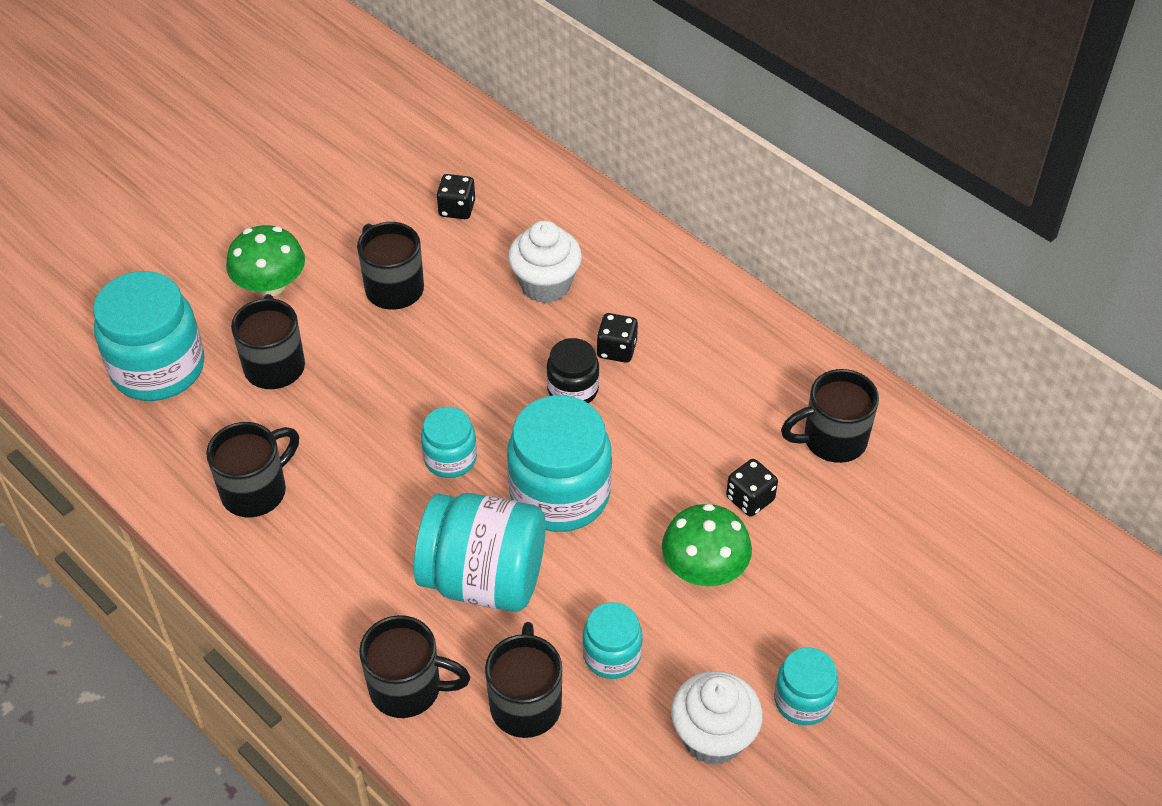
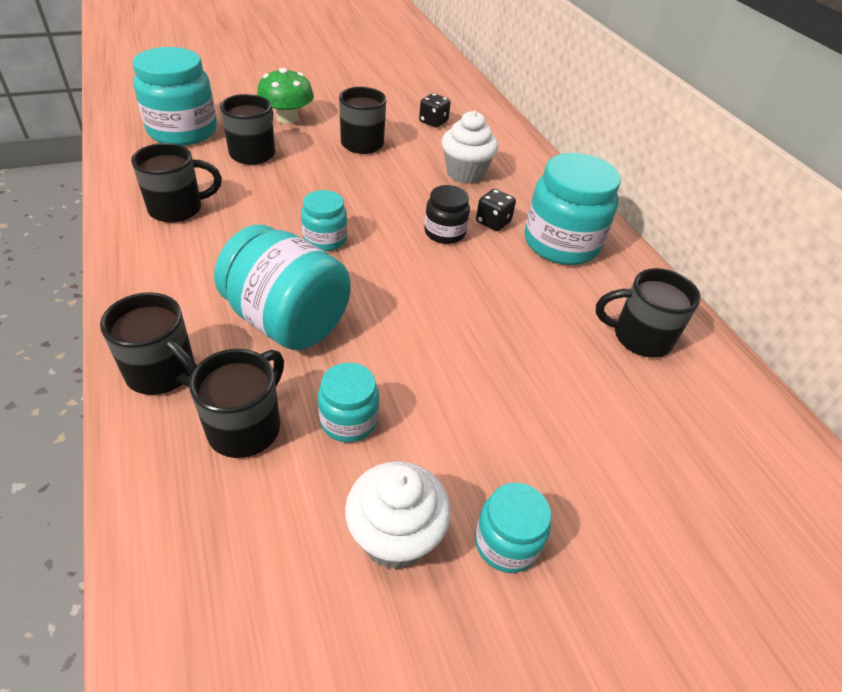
camera: 20 degrees right, 5 degrees down
(560, 494) = (389, 290): turquoise jar -> turquoise jar (561, 243)
(704, 568) = (474, 387): green mushroom -> none
(750, 499) = (544, 352): black dice -> none

